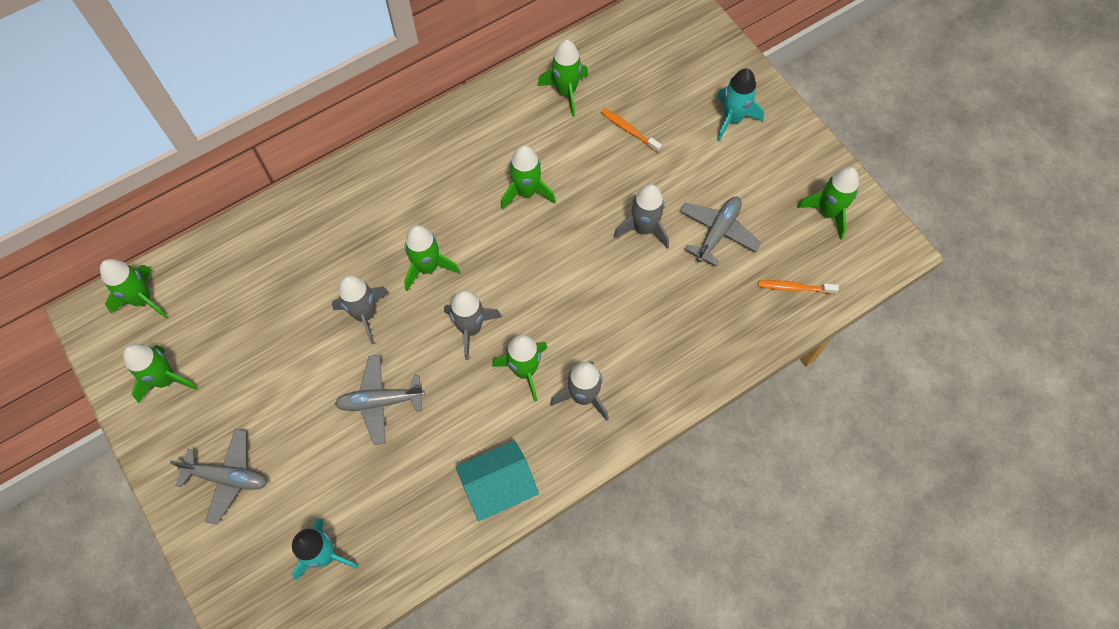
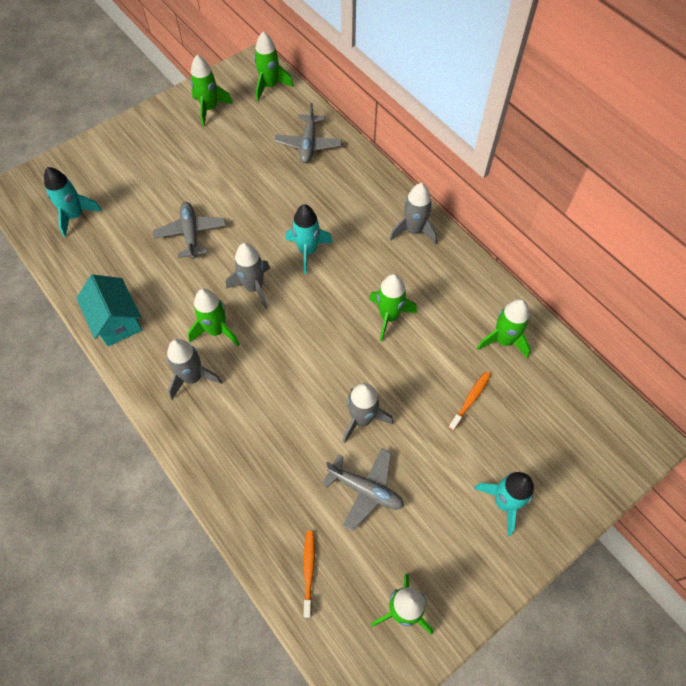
camera: 85 degrees right, 5 degrees down
(227, 477) = (136, 153): grey plane -> grey plane (308, 144)
(365, 314) = (263, 214): grey rocket -> grey rocket (414, 231)
(428, 267) = (308, 251): green rocket -> turquoise rocket

